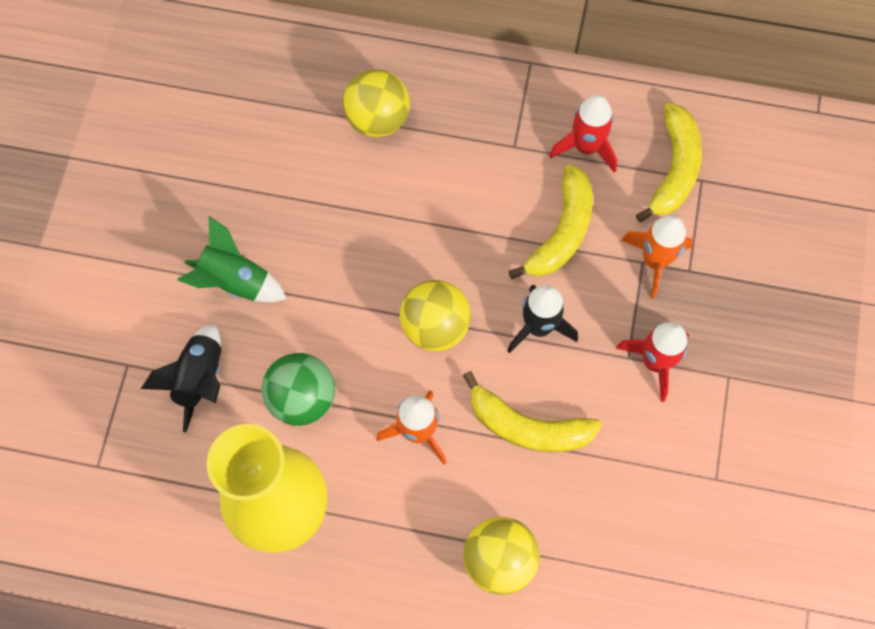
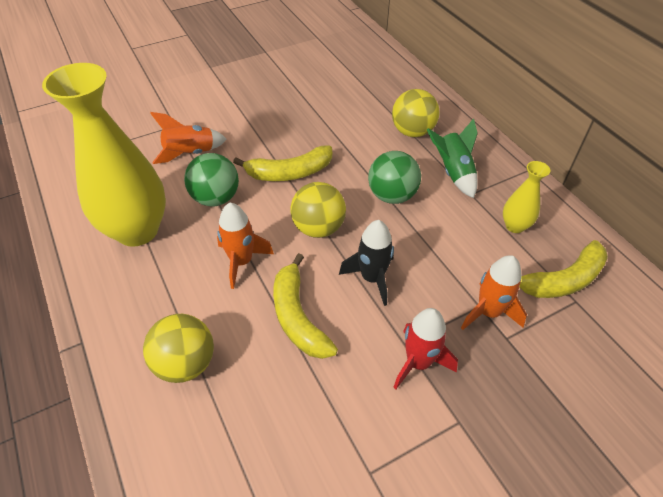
camera: 50 degrees right, 20 degrees down
(200, 379) = (190, 153): black rocket -> orange rocket
(235, 281) = (259, 134): green rocket -> green rocket (453, 173)
(452, 222) = (392, 196): none -> green ball
(562, 232) = (447, 249): yellow banana -> yellow banana (289, 173)
(586, 147) = (515, 226): red rocket -> yellow vase

